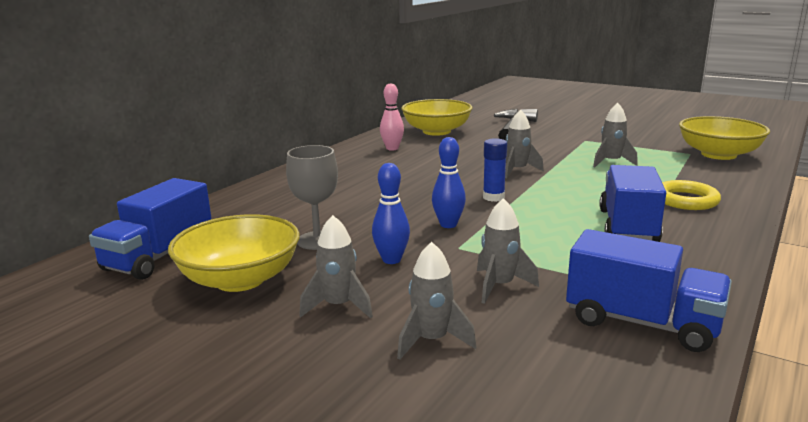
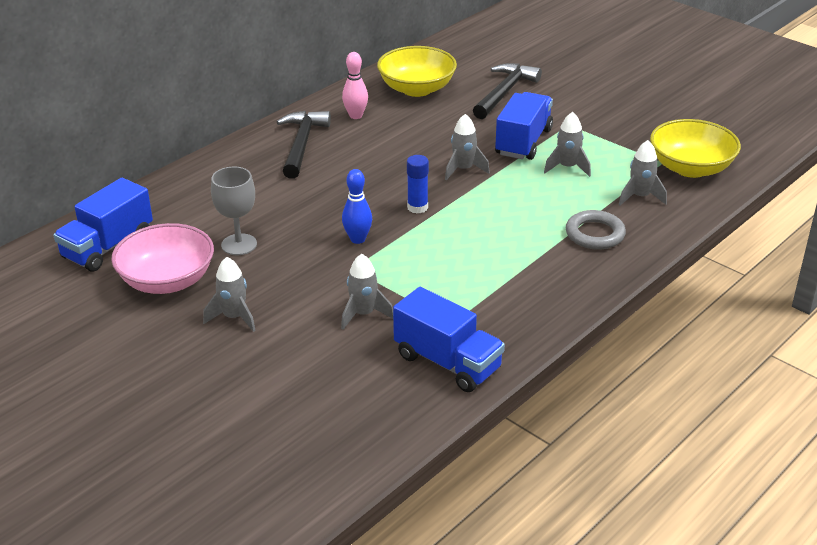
camera: 10 degrees right, 15 degrees up
(240, 279) = (167, 280): yellow bowl -> pink bowl
(350, 168) = (301, 144): none -> black hammer
(391, 260) = (292, 275): blue bowling pin -> none
(432, 340) = (289, 357): grey rocket -> grey rocket (640, 197)
(628, 227) = (513, 262): blue truck -> blue truck (523, 142)
(686, 200) = (595, 234): yellow ring -> grey ring

